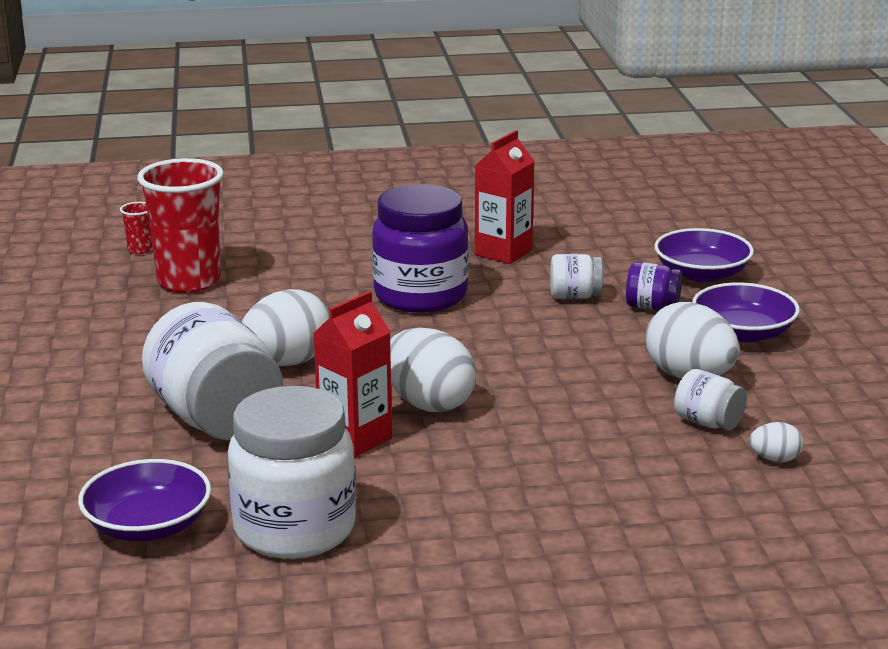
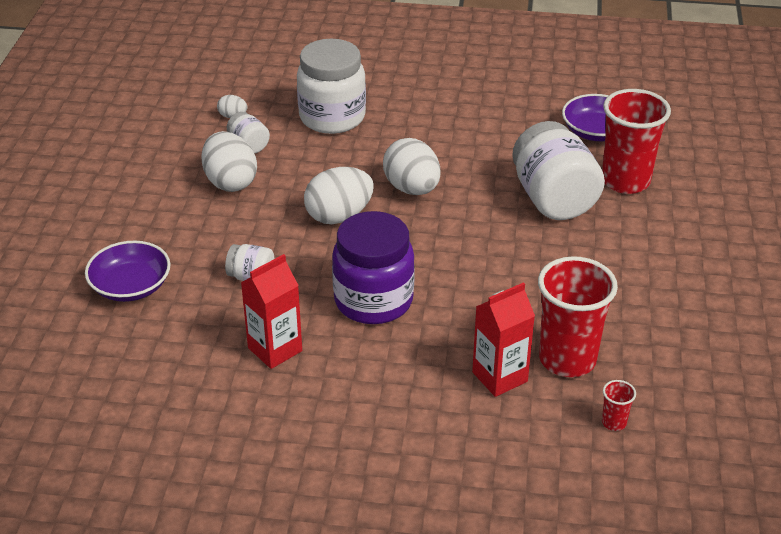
camera: 165 degrees left, 15 degrees up
(103, 457) = (625, 181): none -> red cup
(287, 362) = (498, 243): white egg -> white egg (339, 216)
(294, 530) = (516, 117): white jar -> white jar (332, 117)
(355, 439) = (468, 169): red carton -> red carton (499, 377)
(652, 307) = (201, 254): purple jar -> none
(743, 333) = (160, 214): purple bowl -> none

